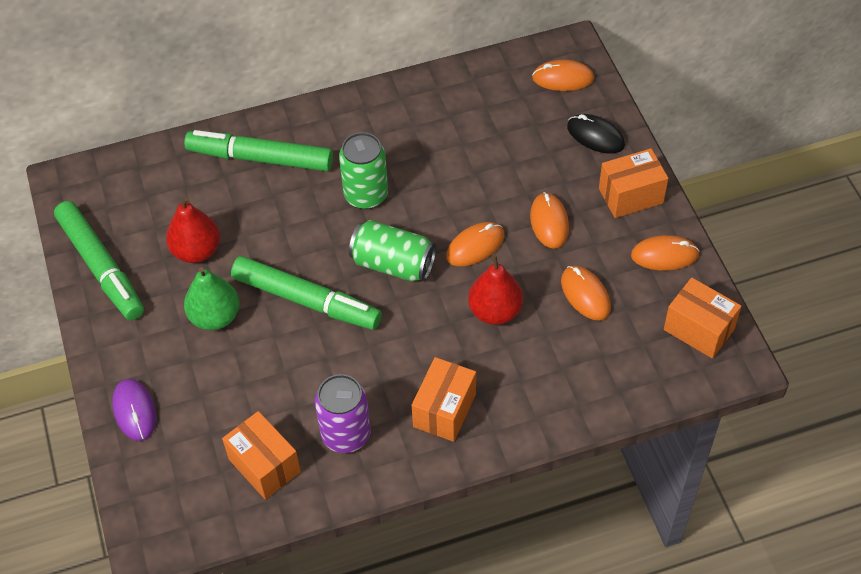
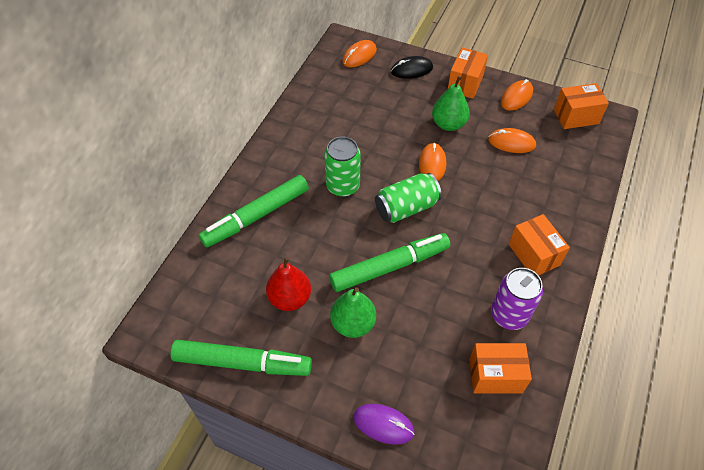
camera: 50 degrees left, 0 degrees up
(495, 311) = (485, 186): red pear -> none
(549, 222) = (448, 124): orange mouse -> green pear

